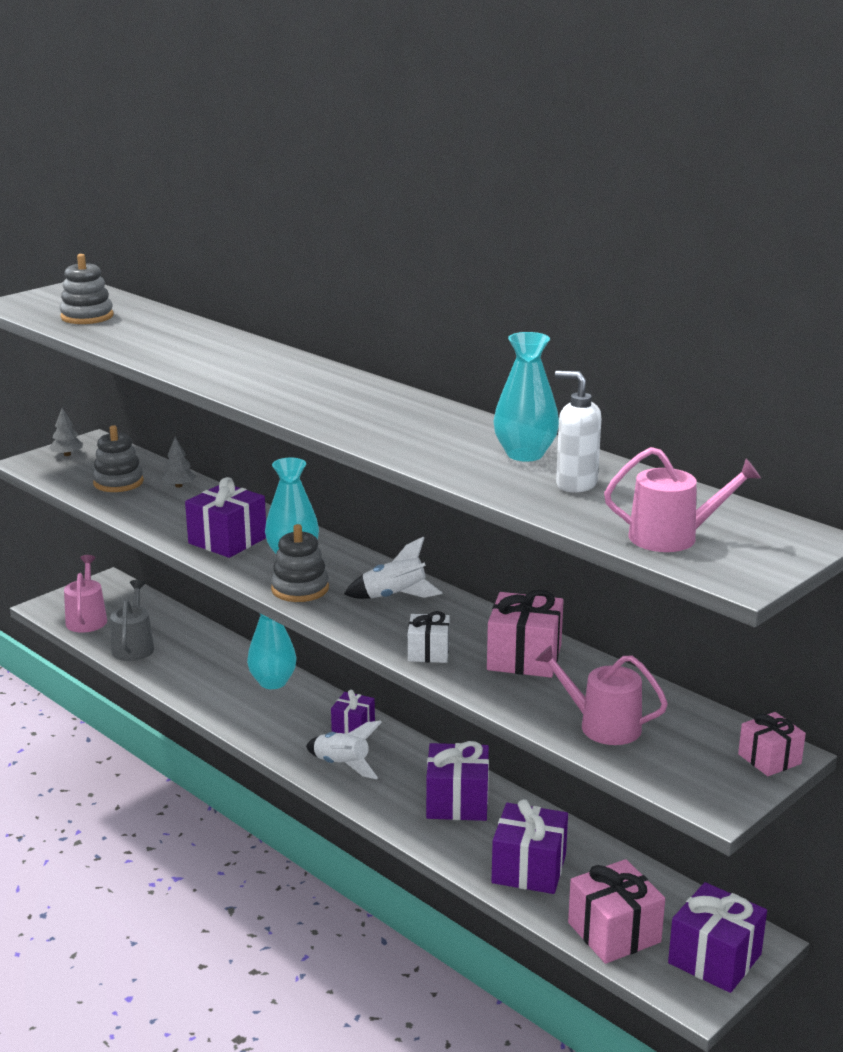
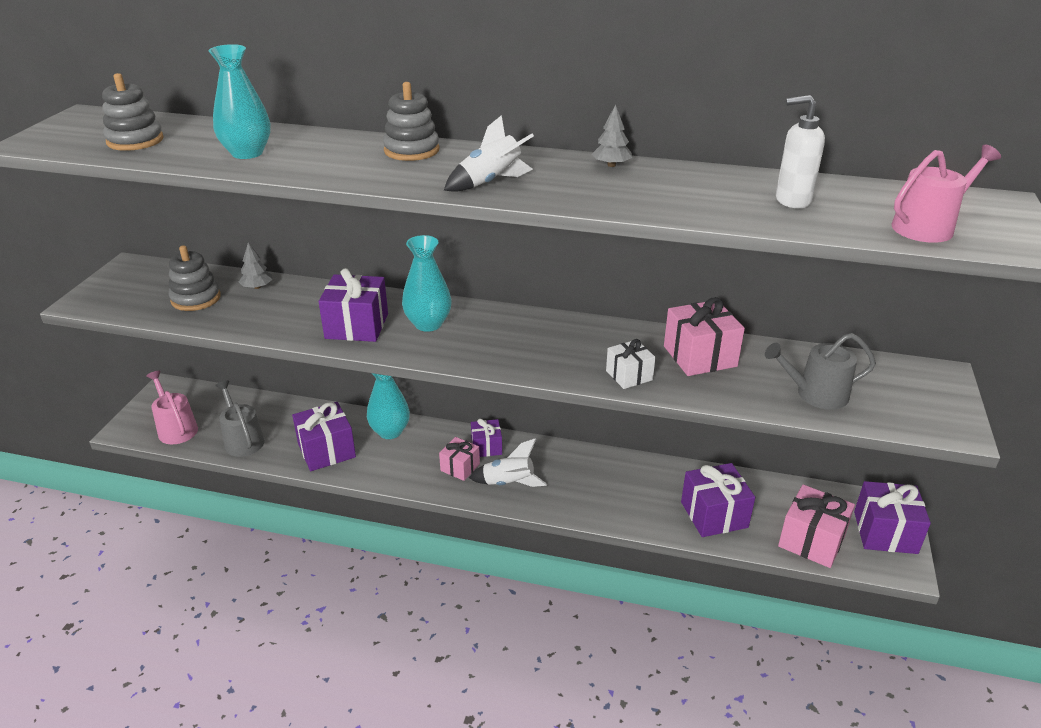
camera: 30 degrees left, 10 degrees up
(67, 454) = (115, 284): grey tree -> grey tree (611, 165)
(300, 589) = (467, 352): grey stacking toy -> grey stacking toy (411, 150)
(394, 597) = (549, 335): white rocket -> white rocket (490, 182)
(457, 802) = (617, 480): purple gift -> purple gift (326, 450)
(525, 454) = (714, 184): turquoise vase -> turquoise vase (247, 153)
(602, 726) = (816, 394): pink watering can -> grey watering can
(769, 759) = (941, 381): pink gift -> pink gift (460, 467)

